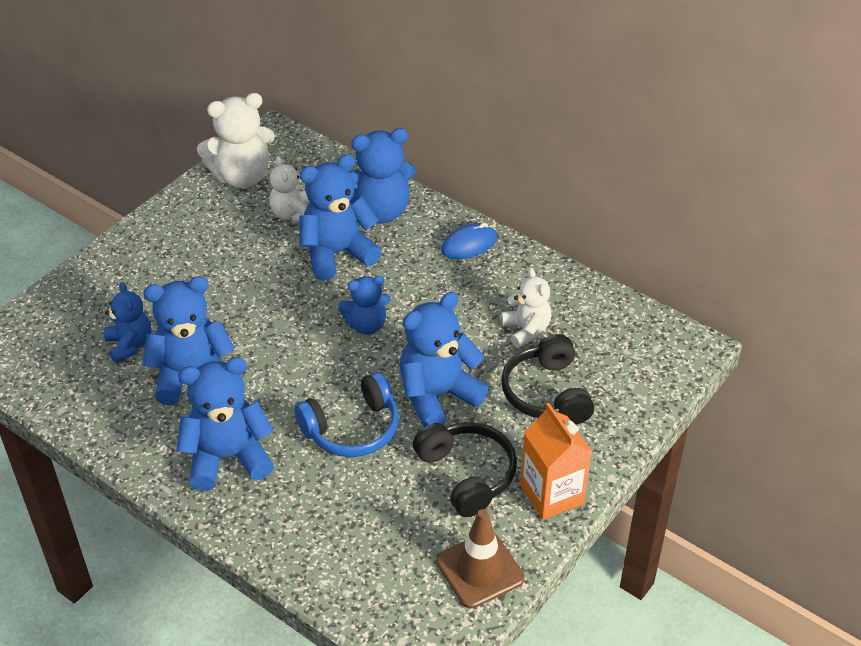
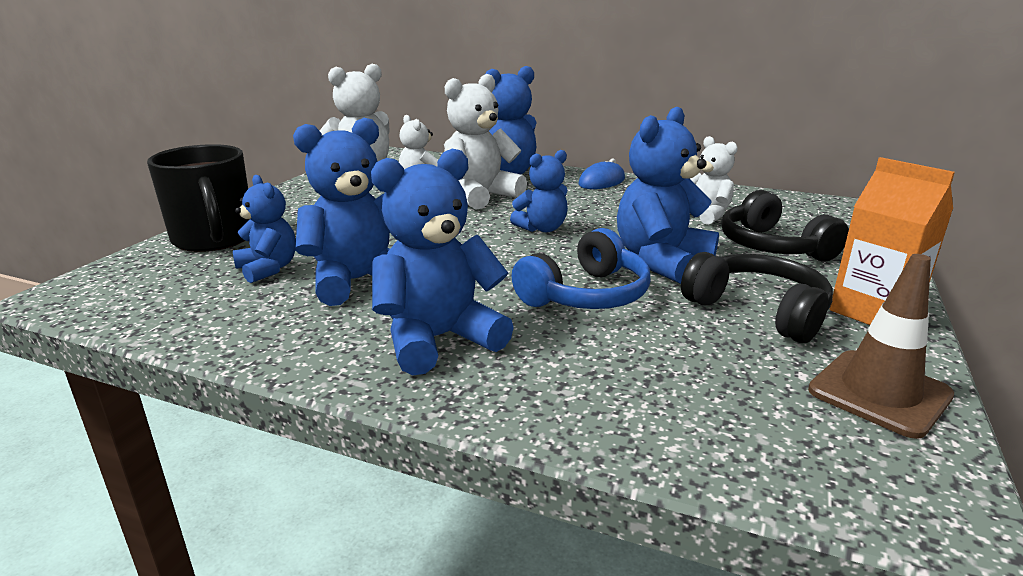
camera: 15 degrees left, 20 degrees down
(93, 290) = (214, 239): none -> black mug
(337, 253) = (480, 196): blue teddy bear -> white teddy bear

